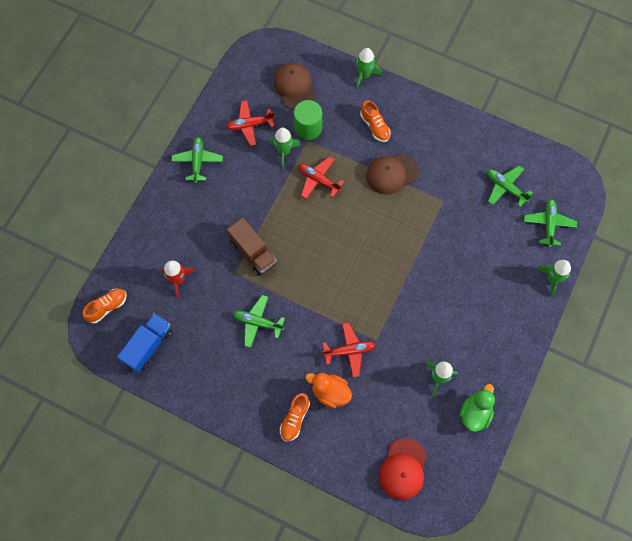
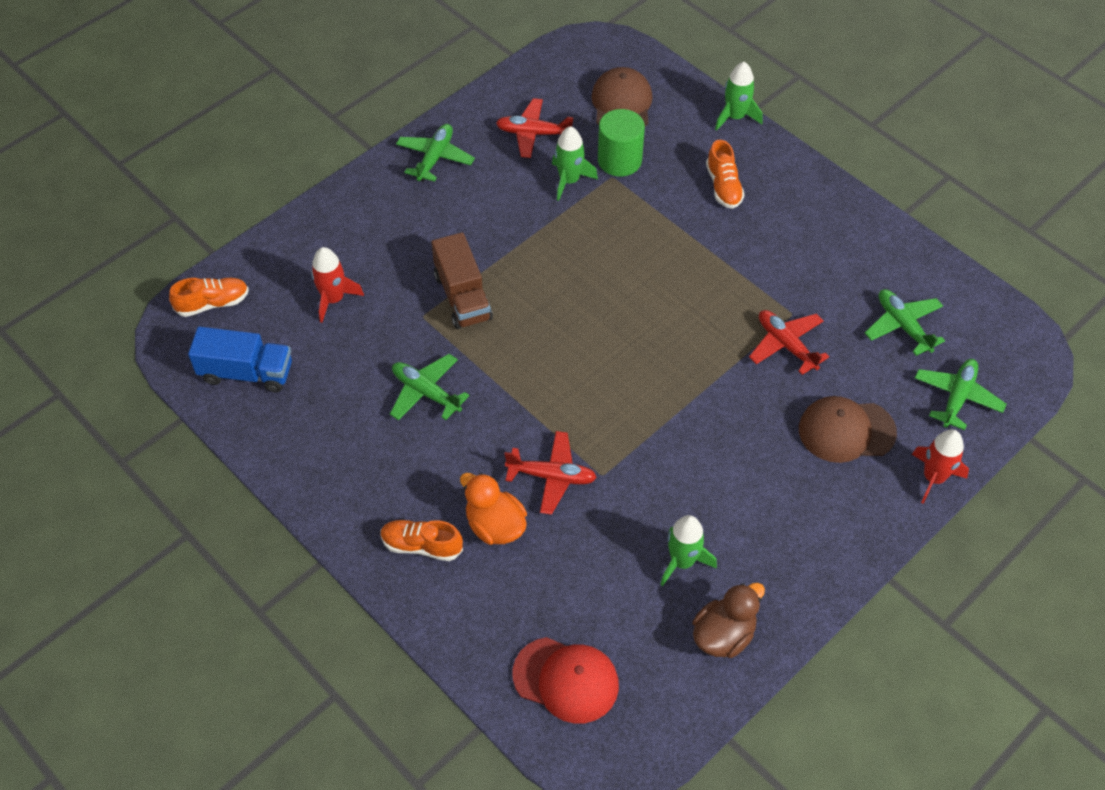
camera: 20 degrees right, 15 degrees down
(148, 346) = (246, 372): blue truck -> blue truck turned 45 degrees clockwise
(294, 419) = (421, 545): orange shoe -> orange shoe turned 60 degrees clockwise
(318, 180) = (605, 231): red plane -> red plane (786, 345)
(392, 174) = (724, 255): brown cap -> brown cap (846, 431)
(403, 469) = (566, 680): red cap -> red cap turned 105 degrees counterclockwise
(475, 412) = (723, 635): green duck -> brown duck
(552, 279) = (933, 477): green rocket -> red rocket

